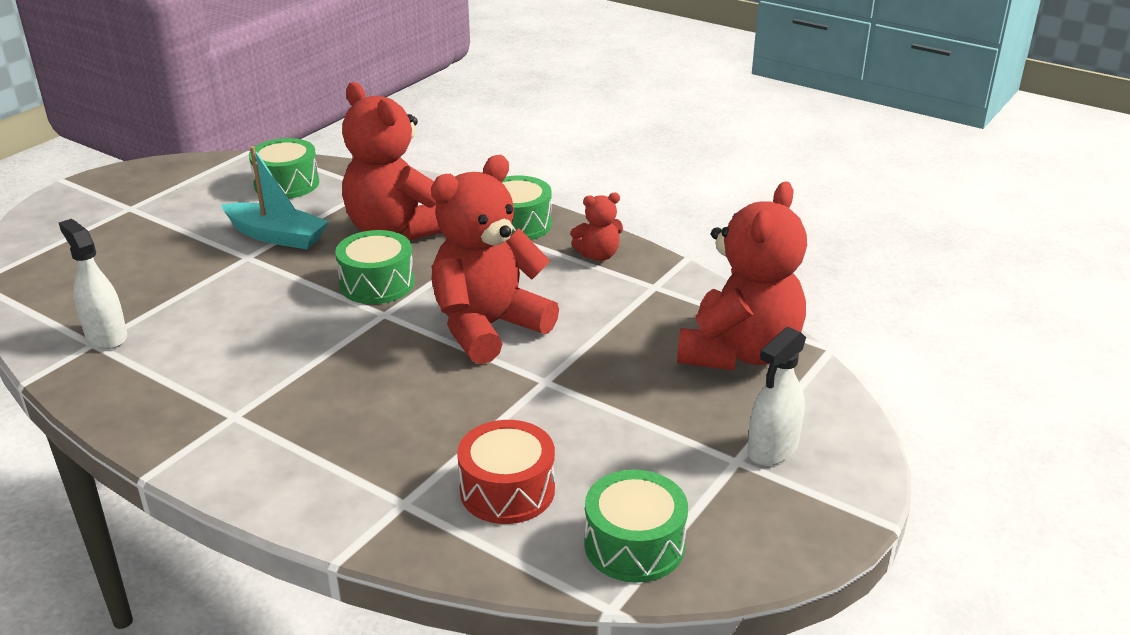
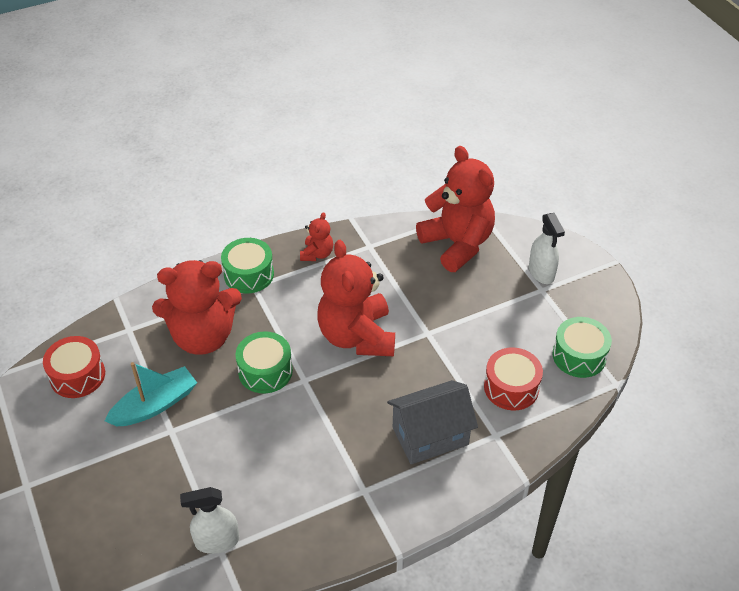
camera: 60 degrees left, 15 degrees up
(287, 184) = (77, 375): green drum -> red drum
(360, 441) = (430, 436): none -> grey house

